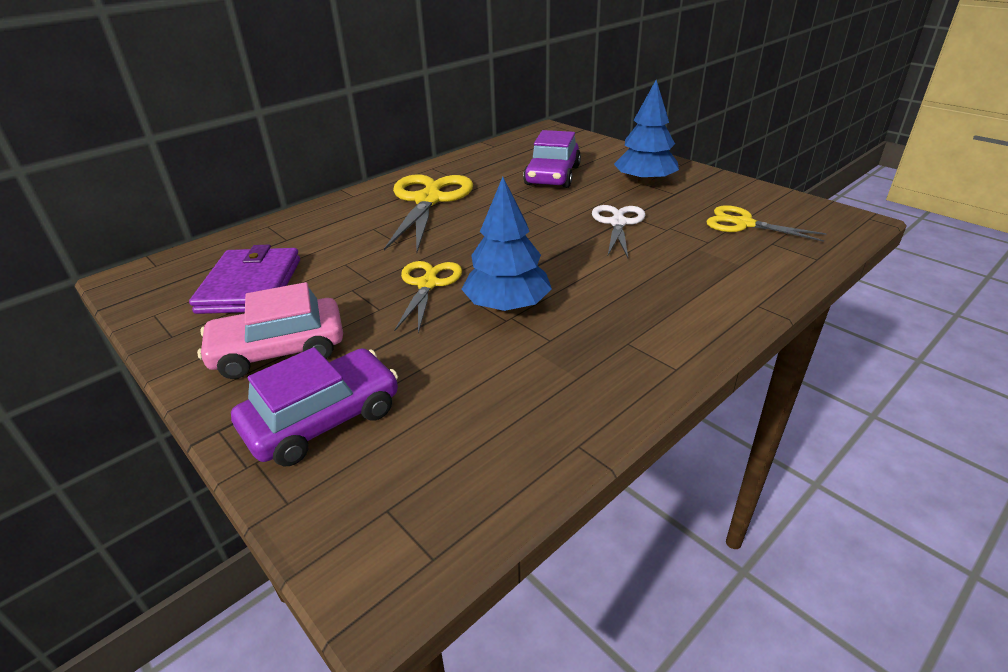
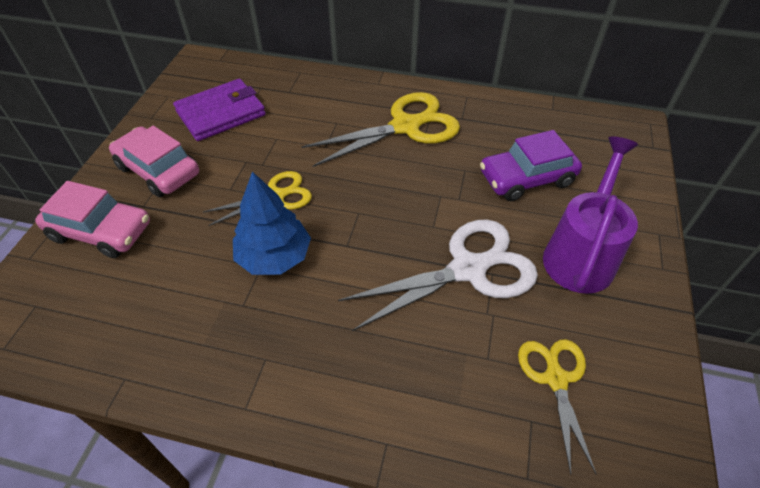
camera: 55 degrees right, 15 degrees up
(323, 419) = (101, 231): purple car -> pink car
(618, 223) = (468, 269): white scissors -> white scissors, size x1.67
(644, 182) = (581, 254): blue tree -> purple watering can

